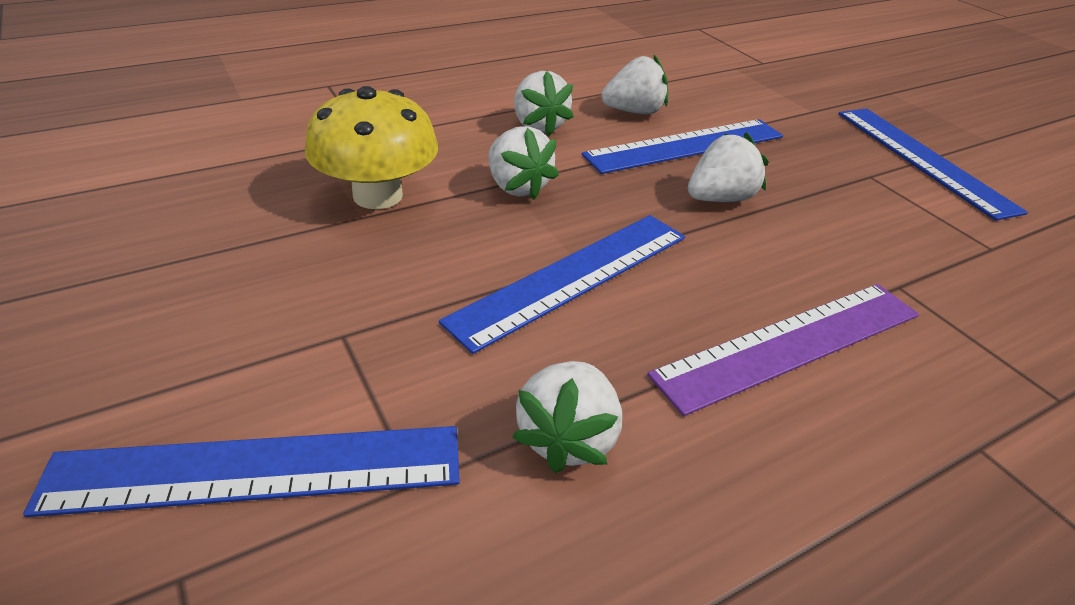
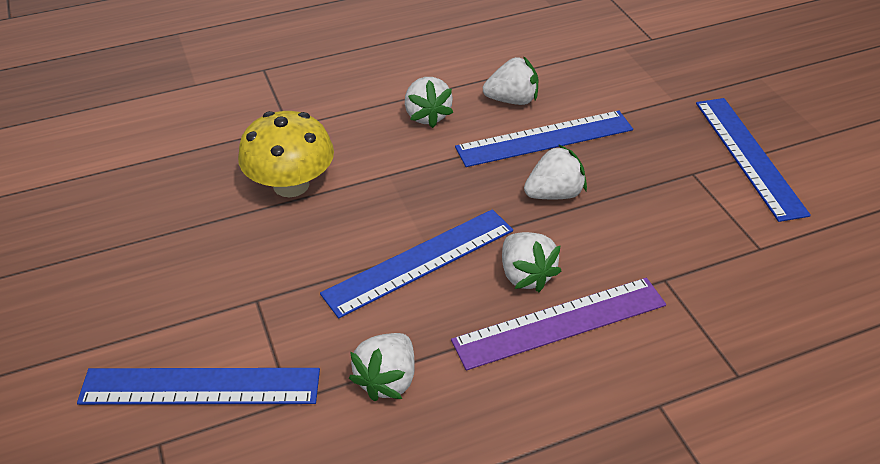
camera: 10 degrees right, 5 degrees up
(517, 187) = (396, 179): white strawberry -> white strawberry (525, 275)

